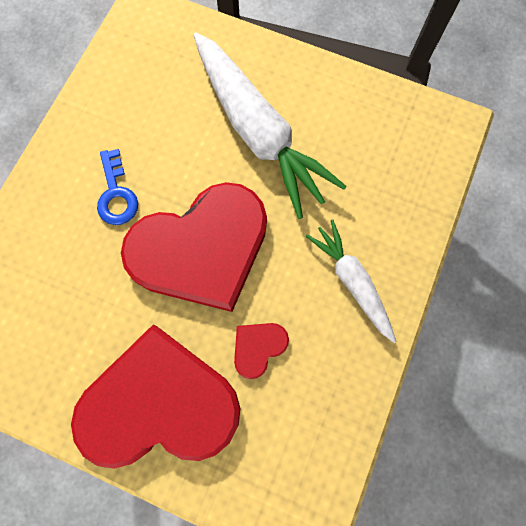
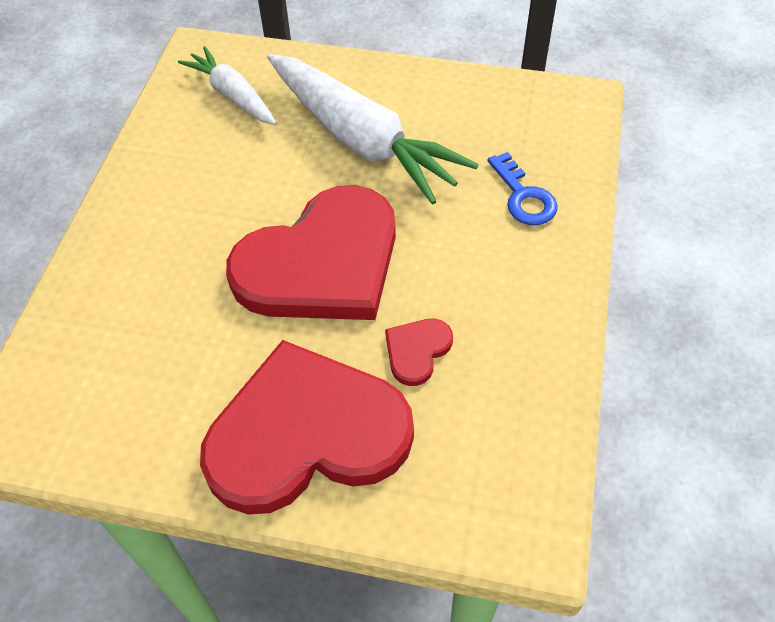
camera: 10 degrees left, 20 degrees down
(116, 194) = (205, 226): blue key -> blue key (523, 196)
(352, 281) = (511, 264): white carrot -> white carrot (232, 95)

